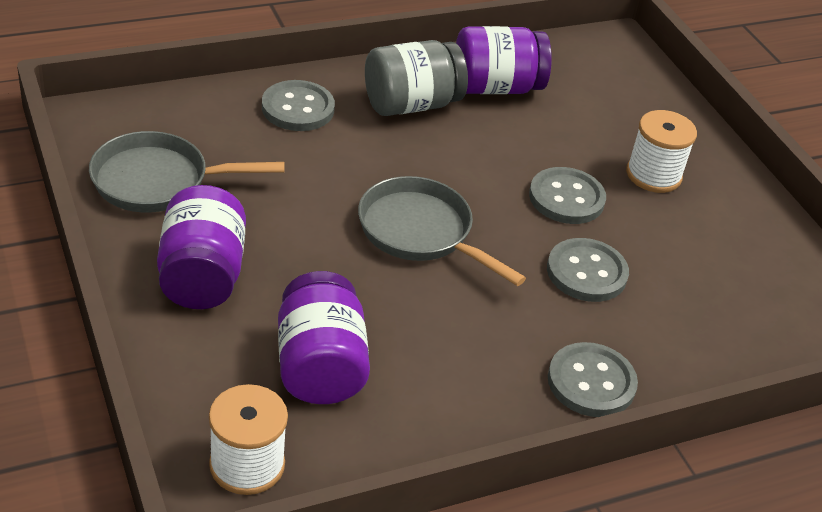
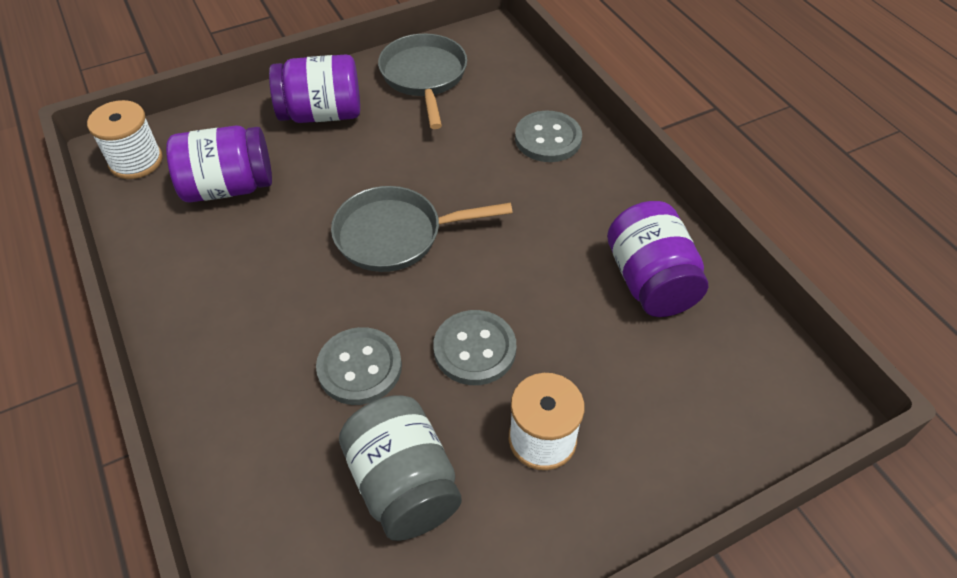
camera: 90 degrees right, 10 degrees up
(411, 104) = (588, 214): grey jar -> grey jar (403, 484)
(420, 232) = (396, 235): grey pan -> grey pan turned 135 degrees counterclockwise
(591, 382) = (208, 371): grey button -> none

